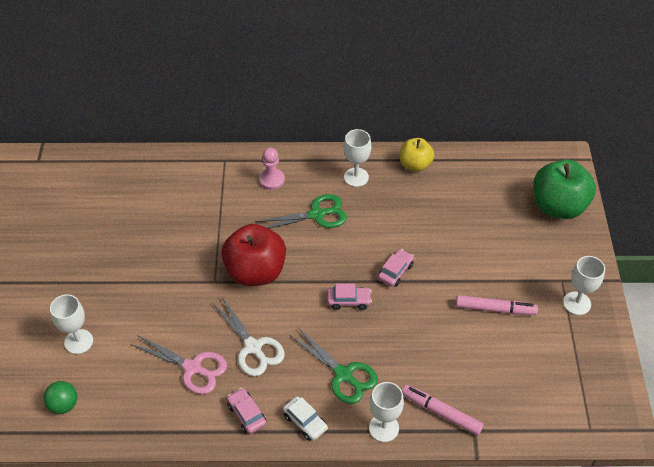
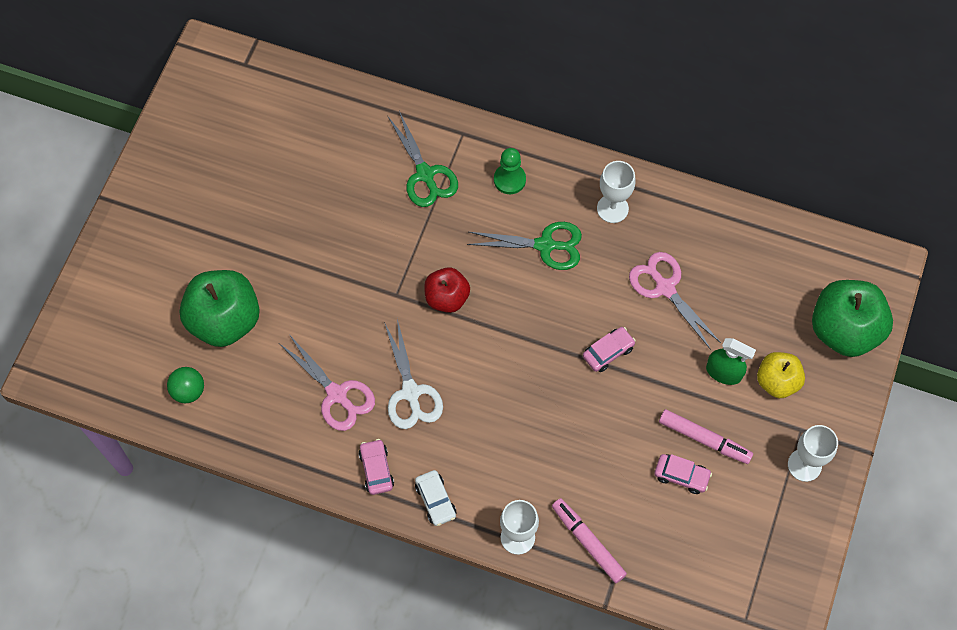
camera: 20 degrees right, 15 degrees up
(78, 341) = (225, 320): white goblet -> green apple
(255, 271) = (447, 298): red apple -> red apple, size x0.59
(272, 180) = (509, 180): pink pawn -> green pawn
(343, 375) = (498, 460): green scissors -> green scissors (425, 174)
(349, 301) = (539, 371): pink car -> pink car (681, 476)
(415, 165) = (692, 214): yellow apple -> yellow apple (777, 381)
(418, 216) = (665, 288): none -> pink scissors
(487, 259) = (723, 372): none -> green spray bottle

